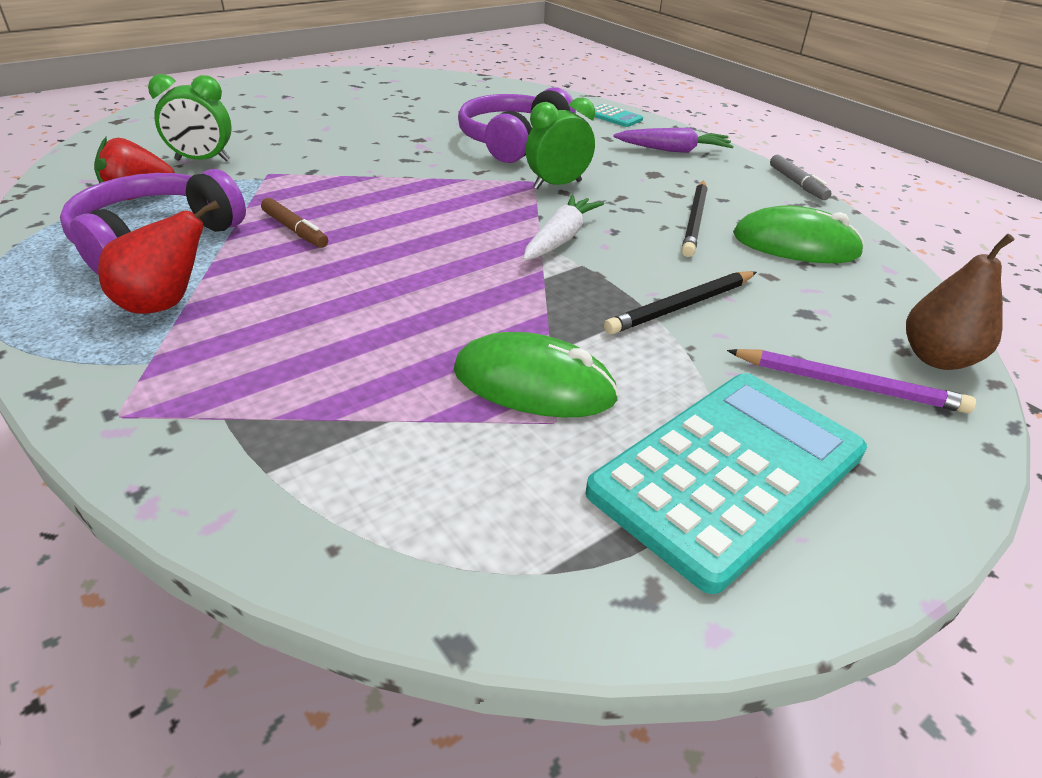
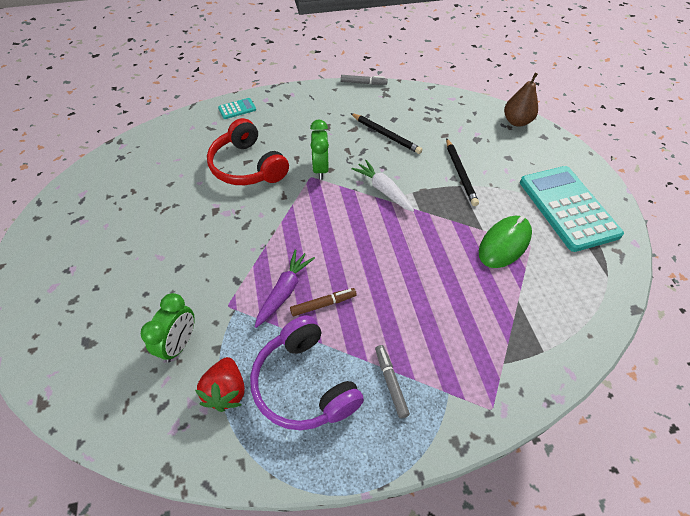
camera: 65 degrees left, 15 degrees up
(165, 304) = (390, 382): red pear -> grey marker
(513, 141) = (247, 166): purple headphones -> red headphones
(673, 150) = (300, 106): purple carrot -> purple carrot (284, 291)
(795, 245) = (422, 114): green mouse -> none
(849, 385) = (526, 152): purple pencil -> none

